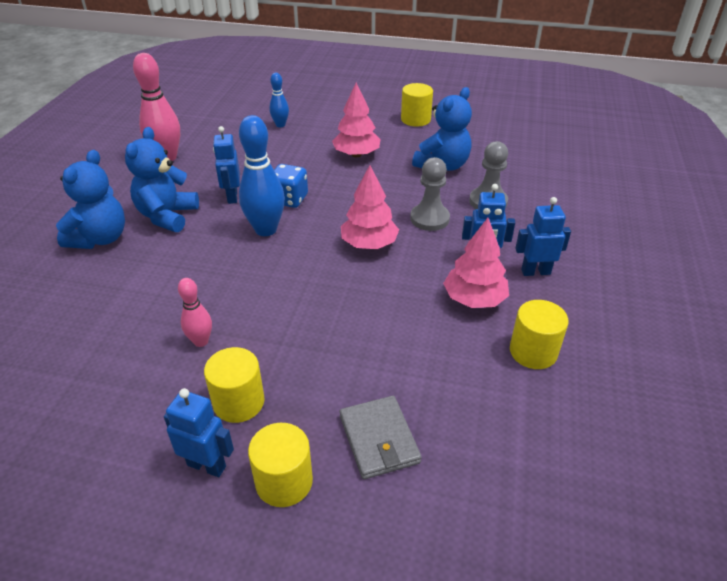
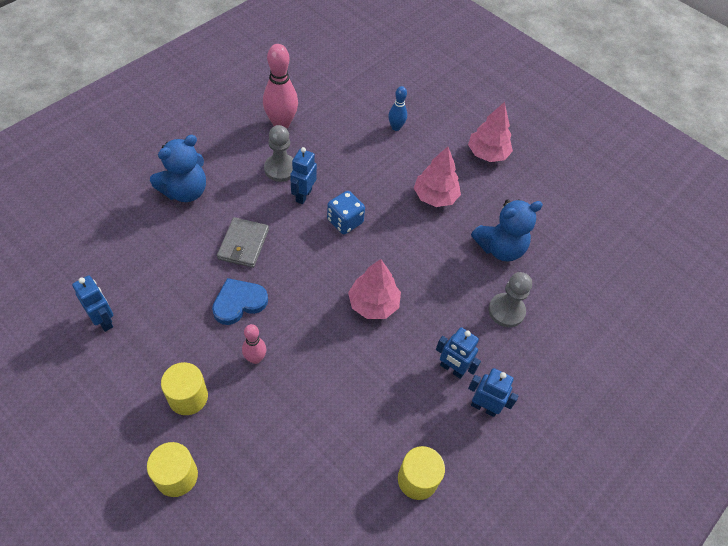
camera: 25 degrees right, 15 degrees up
(167, 216) = (244, 192): blue teddy bear -> none
(201, 341) = (195, 330): pink bowling pin -> pink bowling pin (255, 358)
(207, 465) = (140, 434): blue robot -> blue robot (104, 320)
(232, 299) = (239, 302): none -> blue heart
(266, 230) = (306, 245): blue bowling pin -> none
(379, 439) = (255, 483): grey wallet -> grey wallet (243, 244)
(415, 119) = (520, 178): yellow cylinder -> none
(429, 219) = (441, 303): grey pawn -> grey pawn (280, 169)
(474, 299) = (412, 405): pink tree -> pink tree (487, 154)

